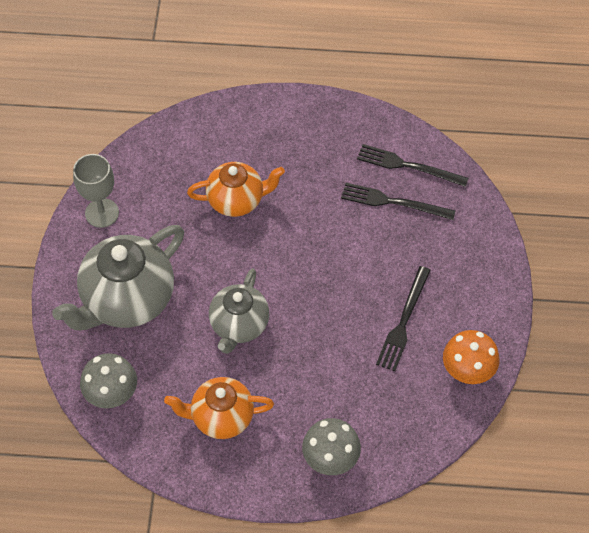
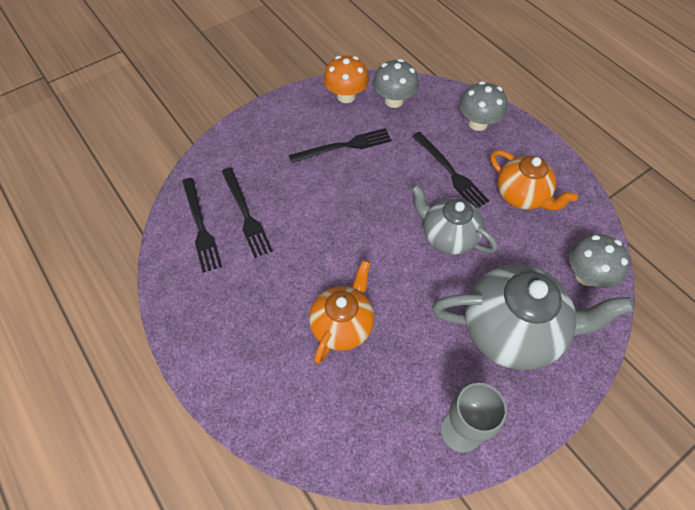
camera: 130 degrees left, 0 degrees up
(236, 200) = (342, 325): orange teapot -> orange teapot turned 75 degrees clockwise
(239, 325) = (448, 236): grey teapot -> grey teapot turned 120 degrees counterclockwise
(298, 383) = (450, 172): none -> black fork
(425, 408) = (394, 100): none -> grey mushroom

